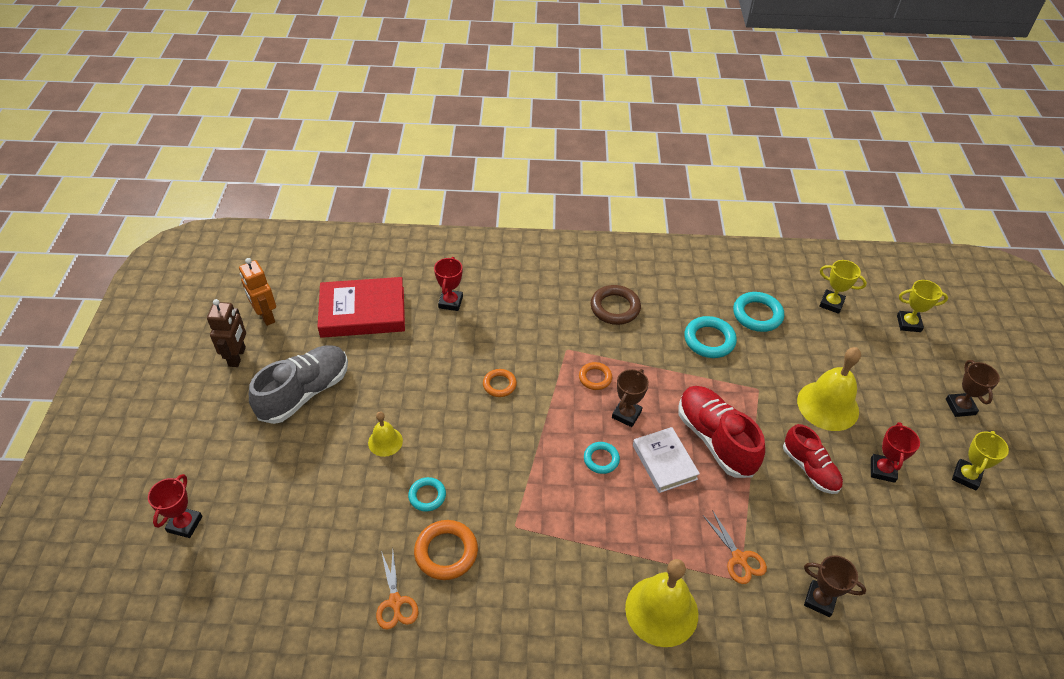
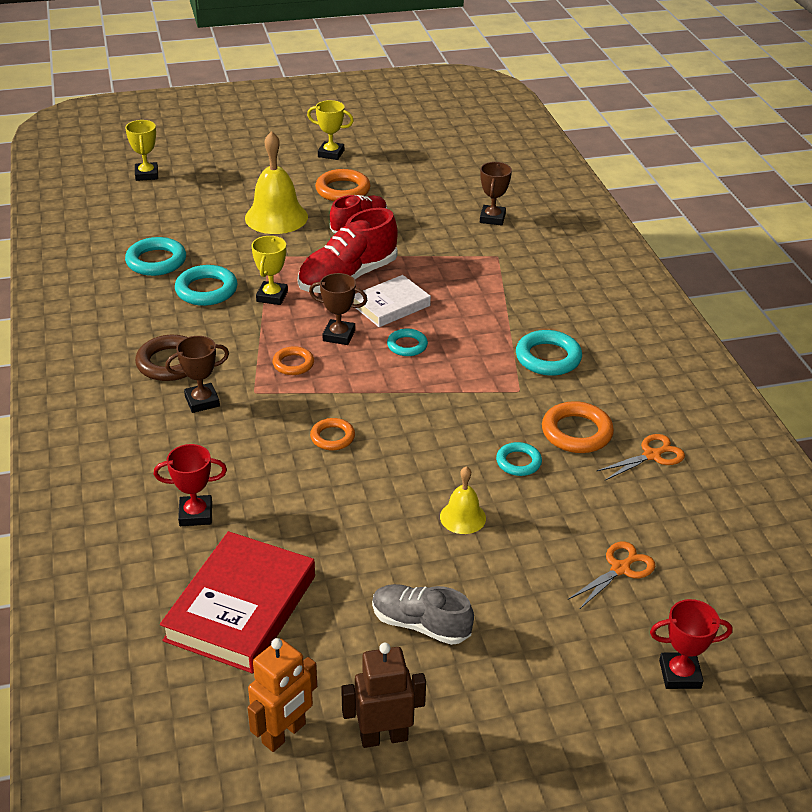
camera: 105 degrees left, 10 degrees down
(305, 393) = (420, 624): grey shoe -> grey shoe, size x0.64
(363, 312) = (241, 608): red book -> red book turned 45 degrees clockwise
(555, 567) = (548, 358): none -> turquoise ring
(661, 610) = (552, 293): yellow bell -> none
(739, 558) = (476, 257): orange scissors -> orange scissors (620, 568)
(831, 303) = (126, 217): yellow trophy -> yellow trophy (272, 296)
(882, 470) = (343, 190): red trophy -> orange ring
(960, 407) = (251, 153): brown trophy -> brown trophy (202, 401)

